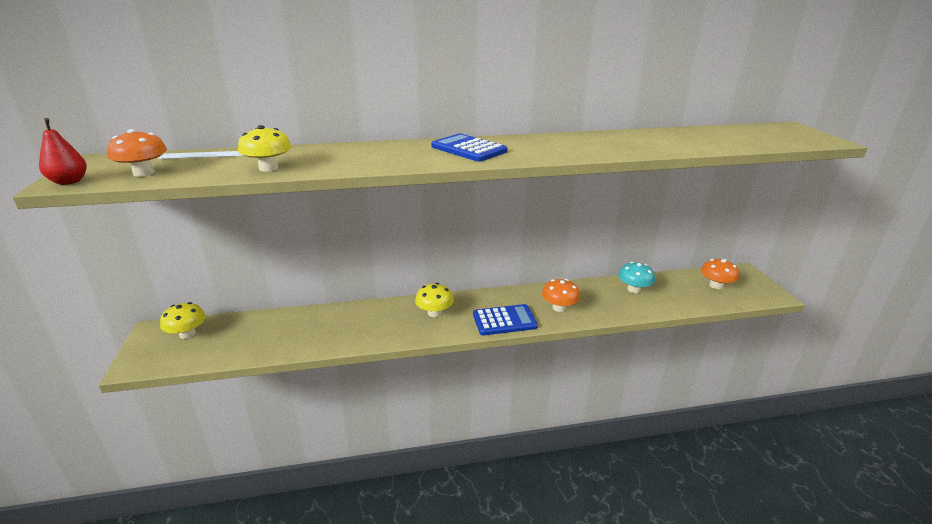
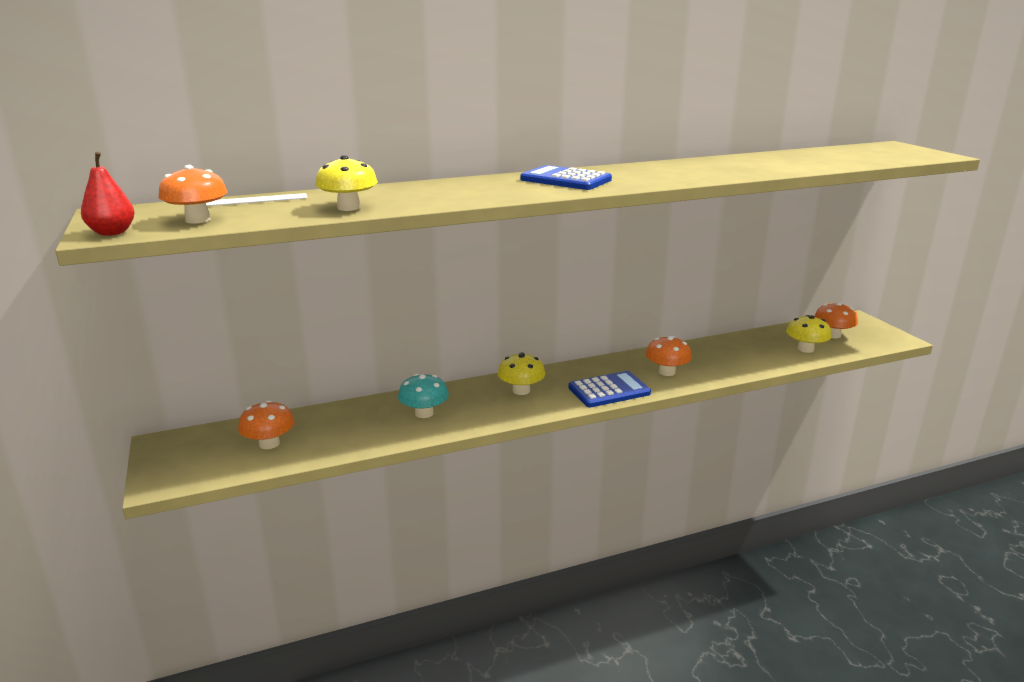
camera: 10 degrees left, 5 degrees down
(187, 334) = (212, 442): yellow mushroom -> yellow mushroom (805, 349)
(226, 340) = (269, 443): none -> orange mushroom
(634, 289) = (744, 346): turquoise mushroom -> turquoise mushroom (424, 413)

